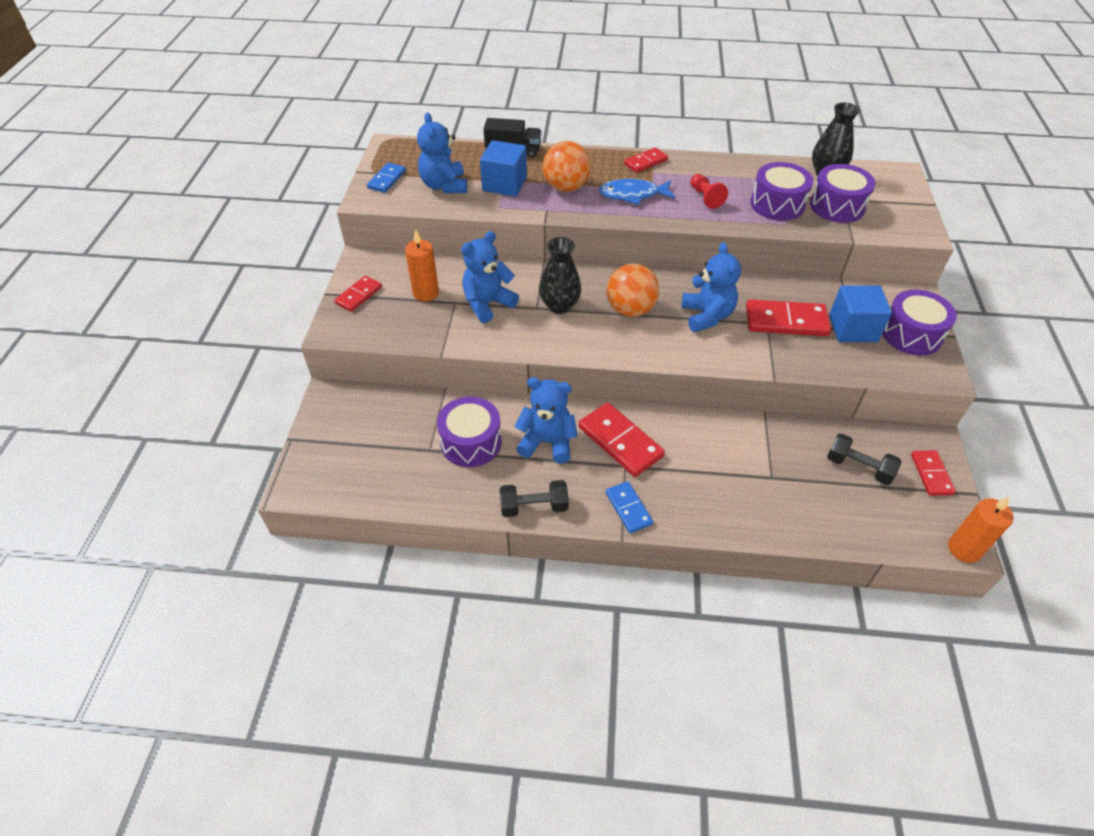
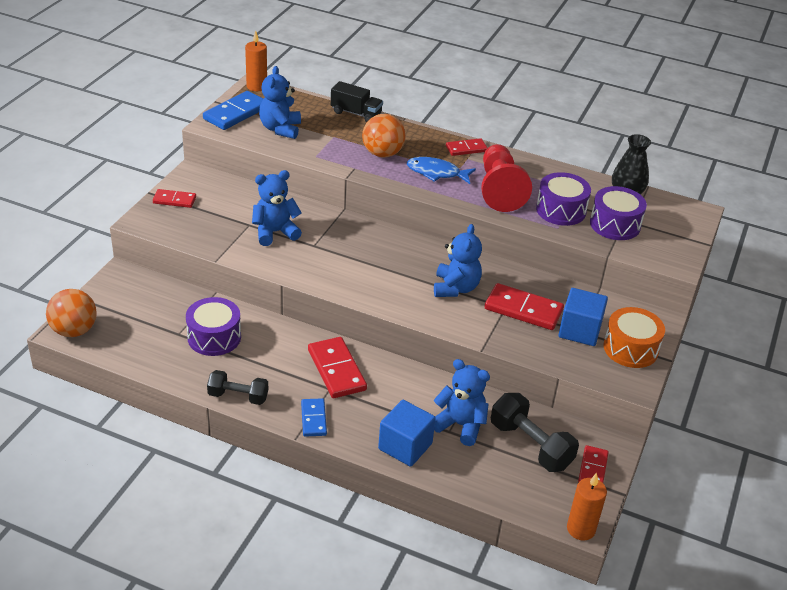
camera: 15 degrees right, 10 degrees down
(359, 295) = (174, 200): red domino -> red domino turned 45 degrees clockwise
(386, 179) = (236, 113): blue domino -> blue domino, size x1.67
(426, 293) = (229, 212): orange candle -> orange candle (256, 86)
(504, 184) = (331, 139): blue cube -> blue cube (405, 446)
(547, 442) = (276, 354): blue teddy bear -> blue teddy bear (460, 425)
(559, 306) = (334, 249): black vase -> none
(630, 309) = (392, 266): orange ball -> orange ball (74, 330)
(705, 198) = (499, 190): red pawn -> red pawn, size x2.07
(858, 467) = (531, 445): black dumbbell -> black dumbbell, size x1.52
(911, 334) = (630, 348): purple drum -> orange drum

